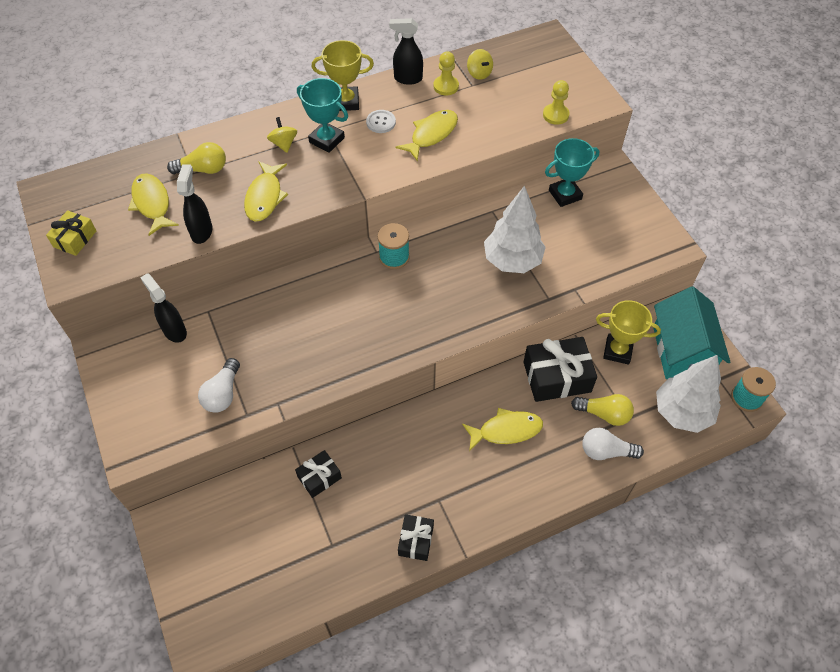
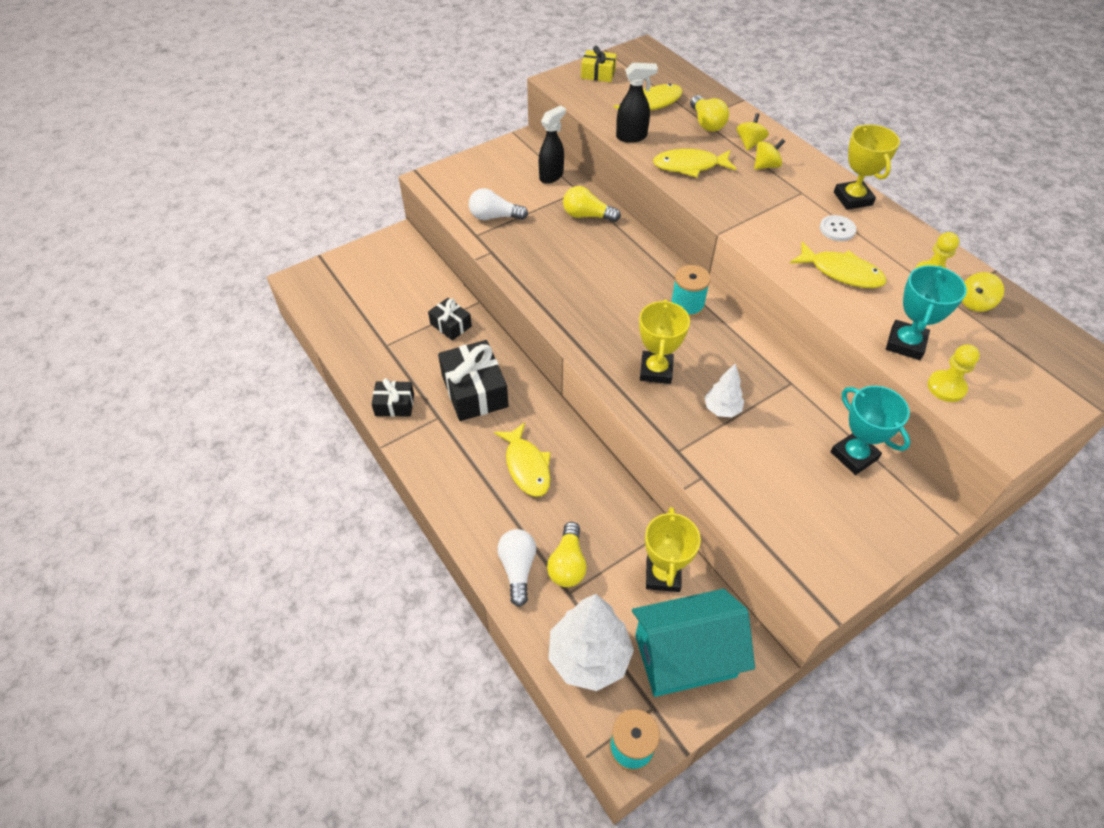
camera: 80 degrees right, 5 degrees down
(247, 146) = (749, 143): none -> yellow spinning top
(249, 310) = (587, 215): none -> yellow light bulb
(327, 140) = (787, 194): turquoise trophy -> turquoise trophy (905, 343)
(407, 79) = (922, 241): black spray bottle -> none
(464, 295) = (656, 370): none -> yellow trophy
(512, 261) = (722, 409): white tree -> white tree, size x0.52
(557, 377) = (607, 510): black gift -> black gift (474, 391)

